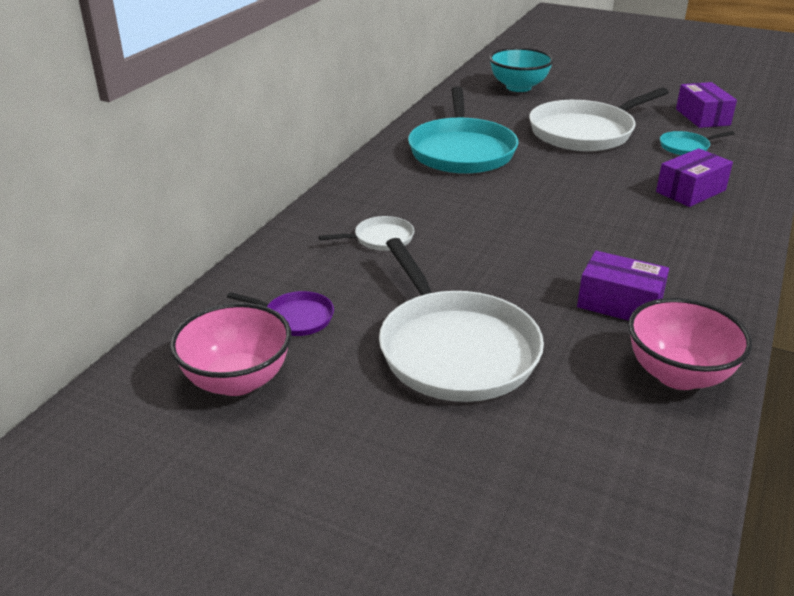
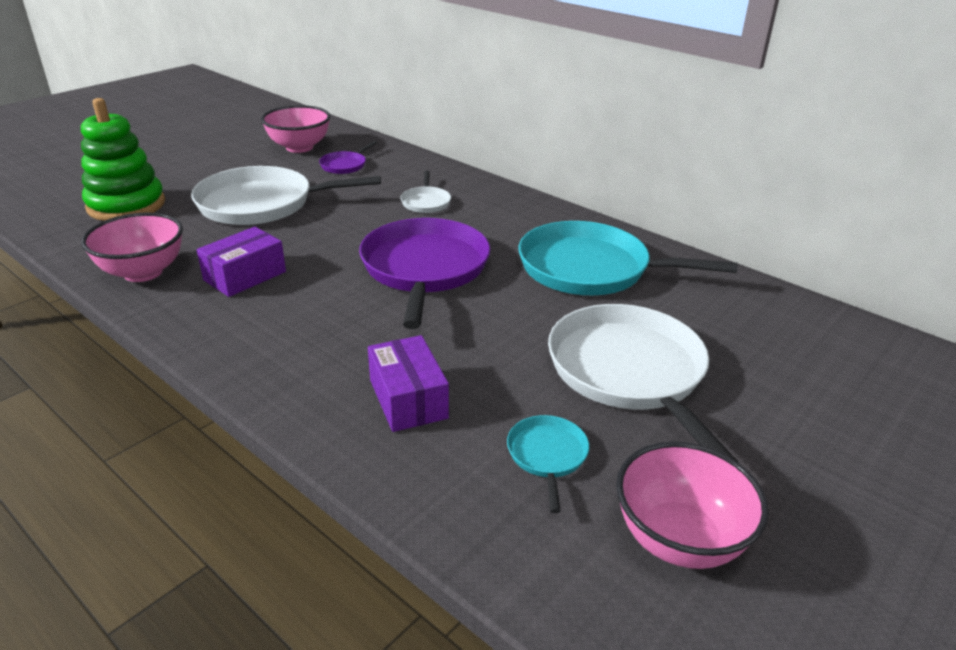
camera: 105 degrees right, 0 degrees up
(518, 87) = (826, 362): turquoise bowl -> none
(521, 214) = (424, 269): none -> purple pan
(543, 481) = (126, 205): none -> green stacking toy
(702, 117) = (679, 539): purple box -> pink bowl

